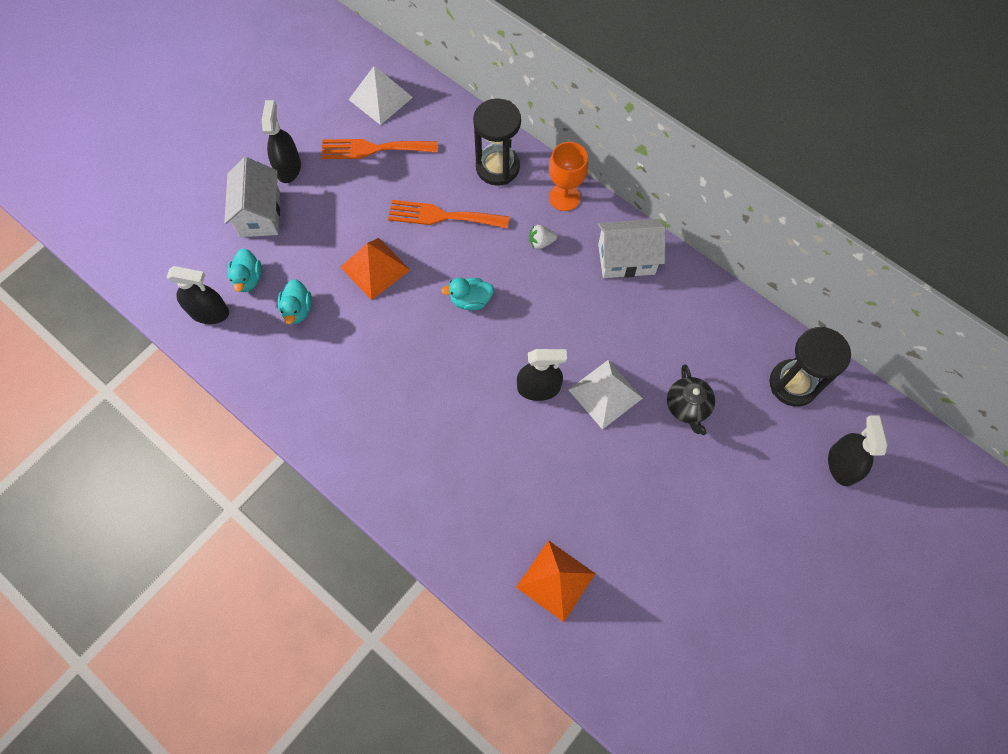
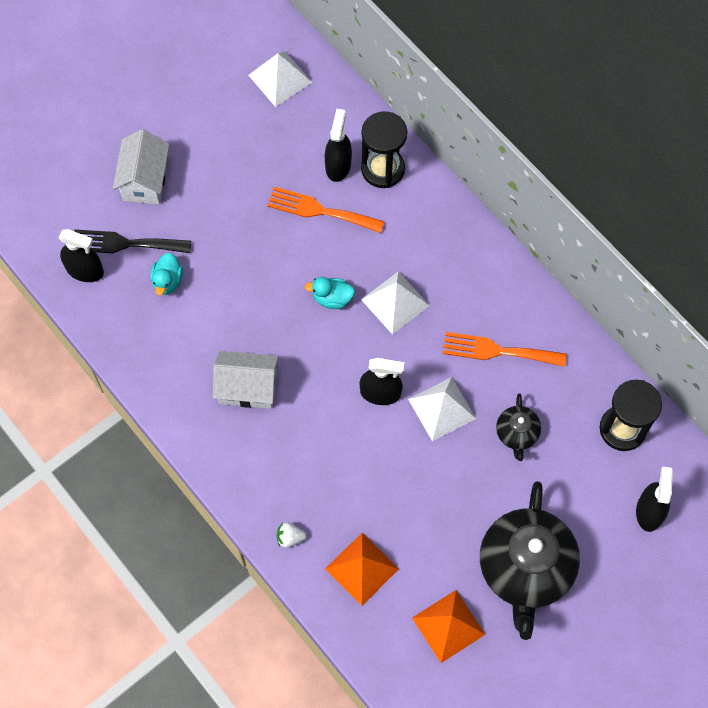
camera: 10 degrees right, 0 degrees up
(248, 279) = (125, 243): turquoise duck -> black fork
(288, 168) = (179, 137): black spray bottle -> black spray bottle (338, 165)
(373, 149) = (264, 131): orange fork -> orange fork (497, 351)
(375, 268) = (246, 252): orange pyramid -> orange pyramid (448, 626)
(535, 294) = (395, 302): none -> white pyramid
(541, 242) = (410, 252): white strawberry -> white strawberry (290, 538)
(564, 197) = (442, 210): orange goblet -> none
(626, 259) = (490, 282): white house -> white house (248, 388)
(729, 549) = (525, 569): none -> black teapot

